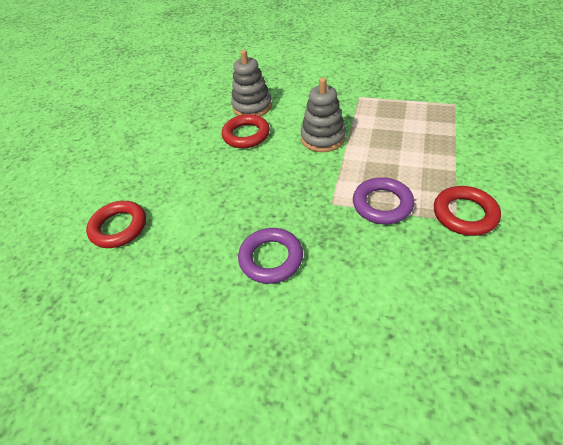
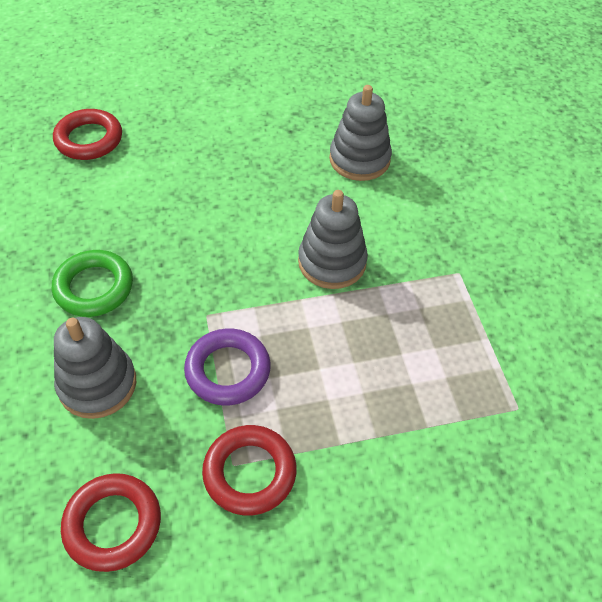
camera: 55 degrees right, 5 degrees up
(246, 135) = (295, 178): red ring -> red ring (113, 524)
(271, 258) = (94, 287): purple ring -> green ring
(362, 277) = (97, 384): none -> grey stacking toy

